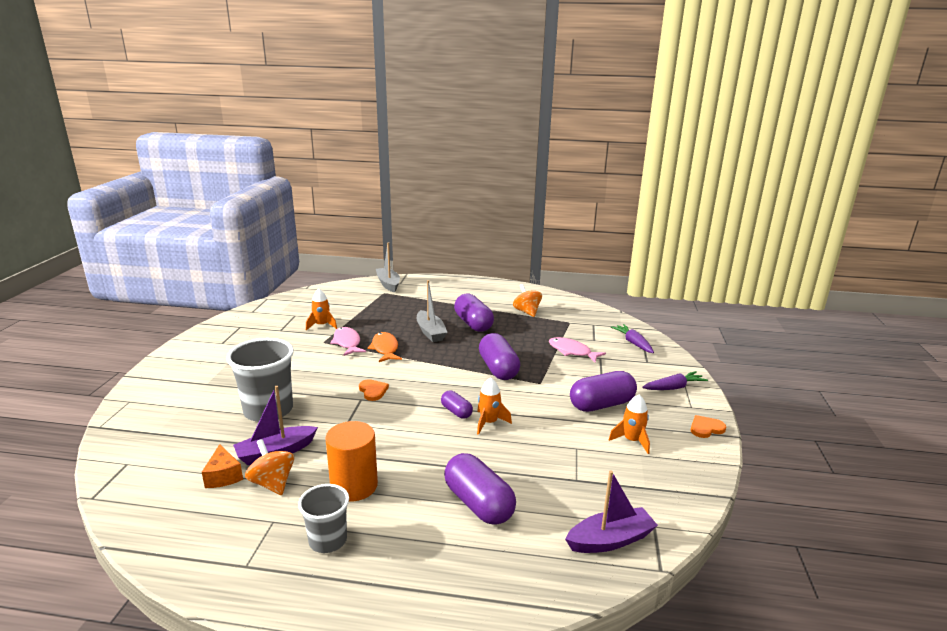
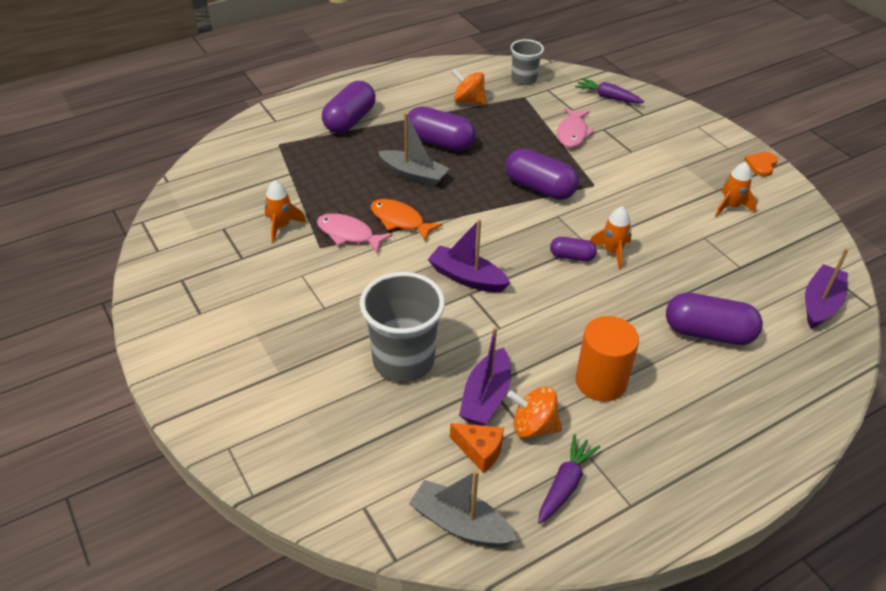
camera: 40 degrees left, 20 degrees up
(328, 540) = (655, 440): grey cup -> grey cup (524, 79)
(373, 391) = (467, 278): orange heart -> purple boat
(388, 284) = (264, 128): grey boat -> grey boat (460, 524)
(572, 351) = (572, 133): pink fish -> pink fish turned 75 degrees counterclockwise
(601, 405) = (668, 182): purple capsule -> purple capsule (349, 120)
(674, 387) = (695, 134): purple carrot -> purple carrot (565, 484)

